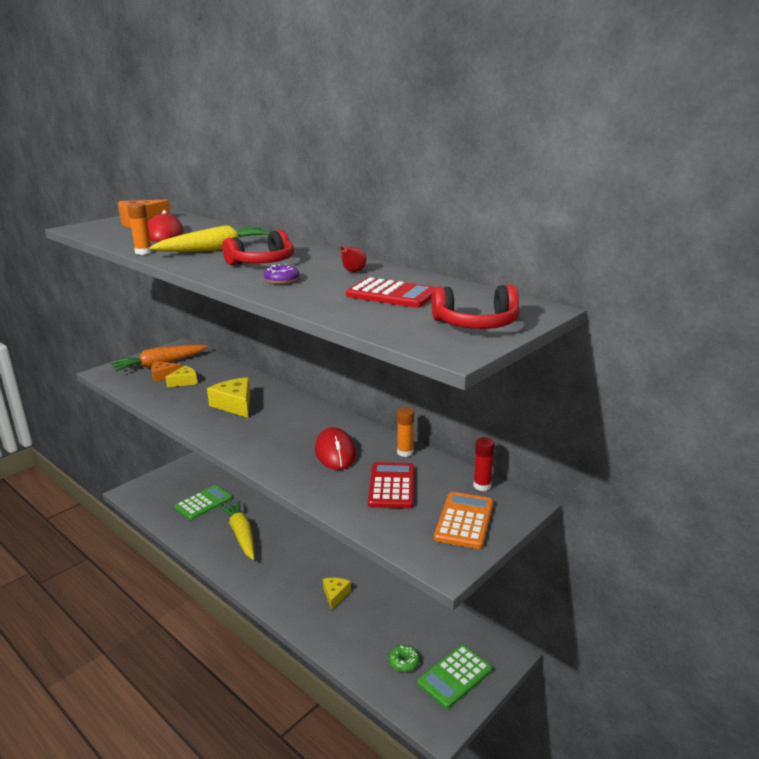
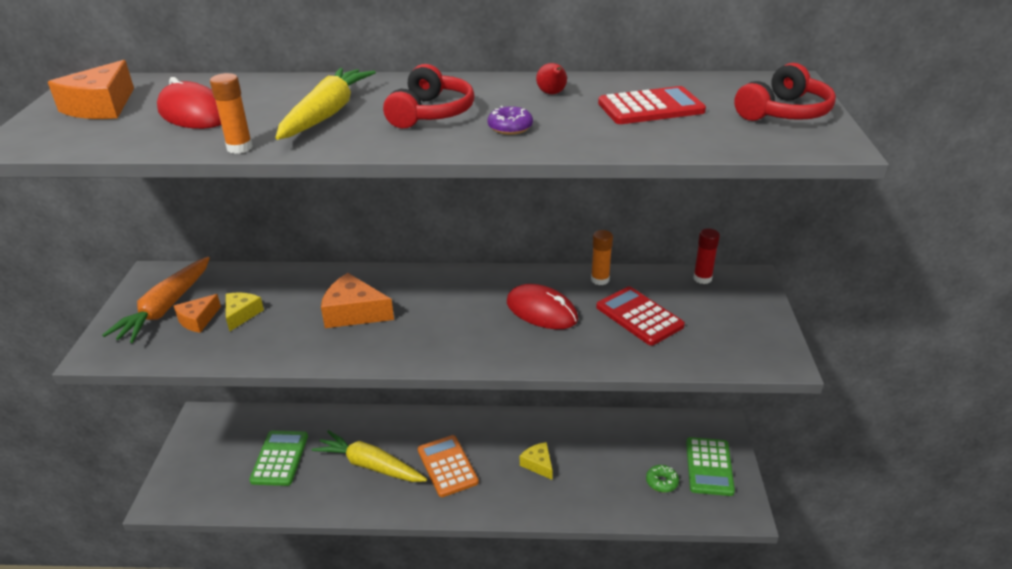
camera: 40 degrees left, 10 degrees up
(235, 405) = (354, 312): yellow cheese -> orange cheese
(464, 521) = (736, 315): orange calculator -> orange calculator (447, 466)

